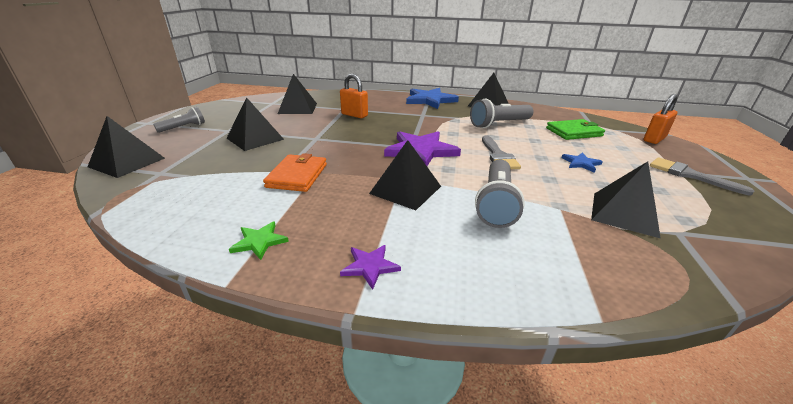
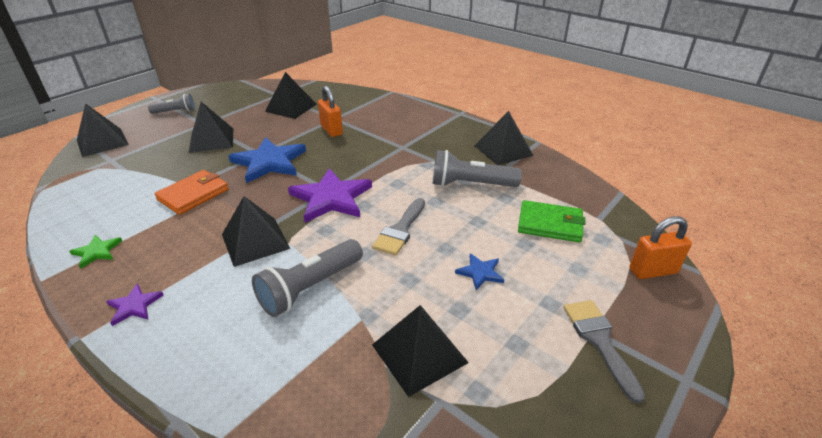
camera: 30 degrees right, 5 degrees up
(430, 100) = (442, 126): blue star -> blue star (269, 162)

